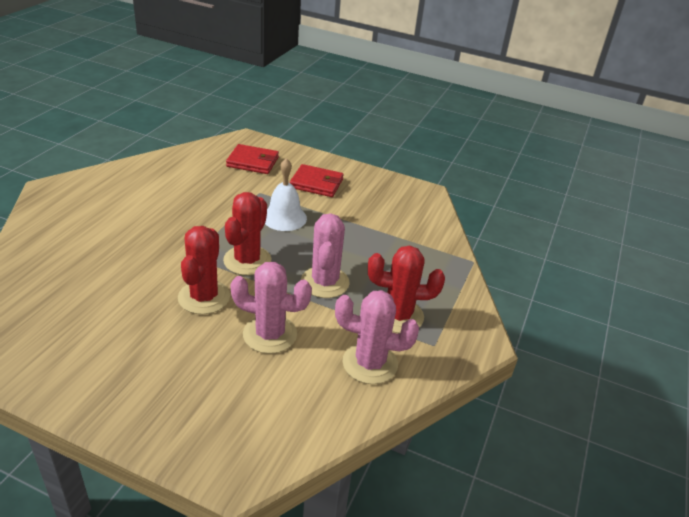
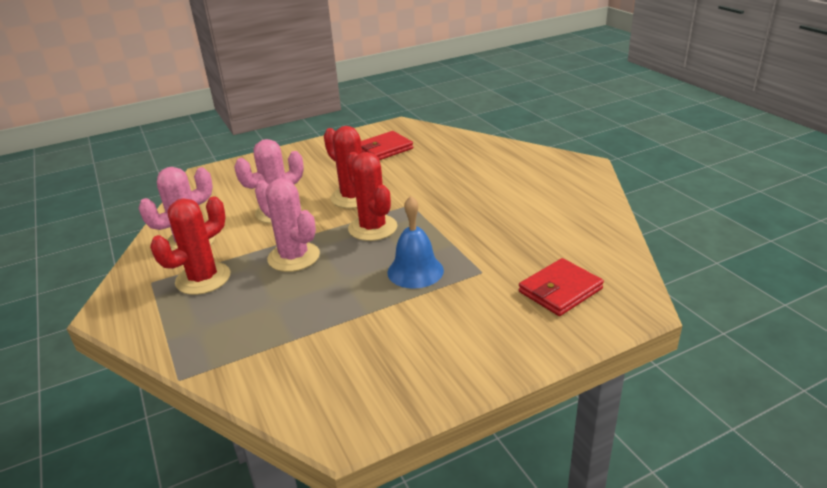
camera: 135 degrees right, 5 degrees down
(284, 217) = (415, 271): white bell -> blue bell
(316, 183) = (463, 324): red wallet -> red wallet (384, 149)

